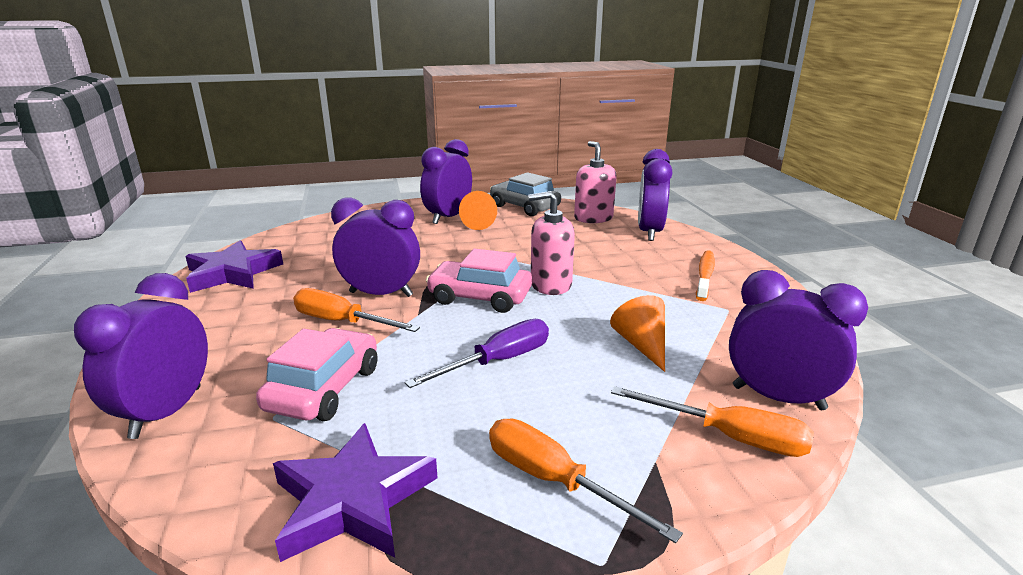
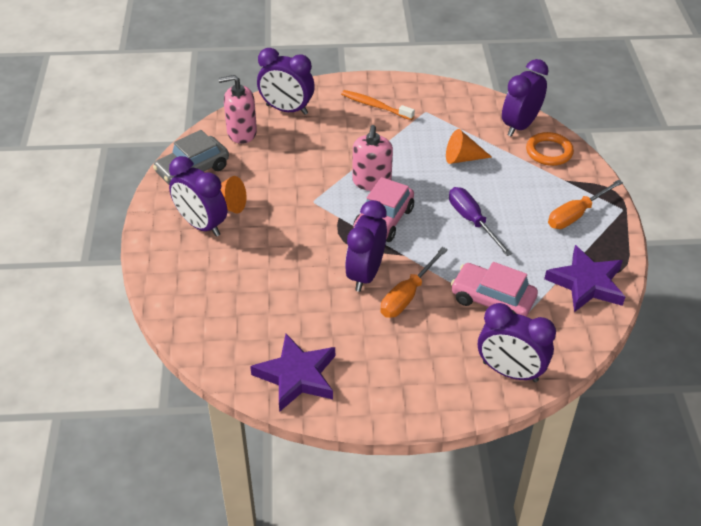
camera: 80 degrees left, 20 degrees up
(729, 437) = (549, 152): orange screwdriver -> orange ring

